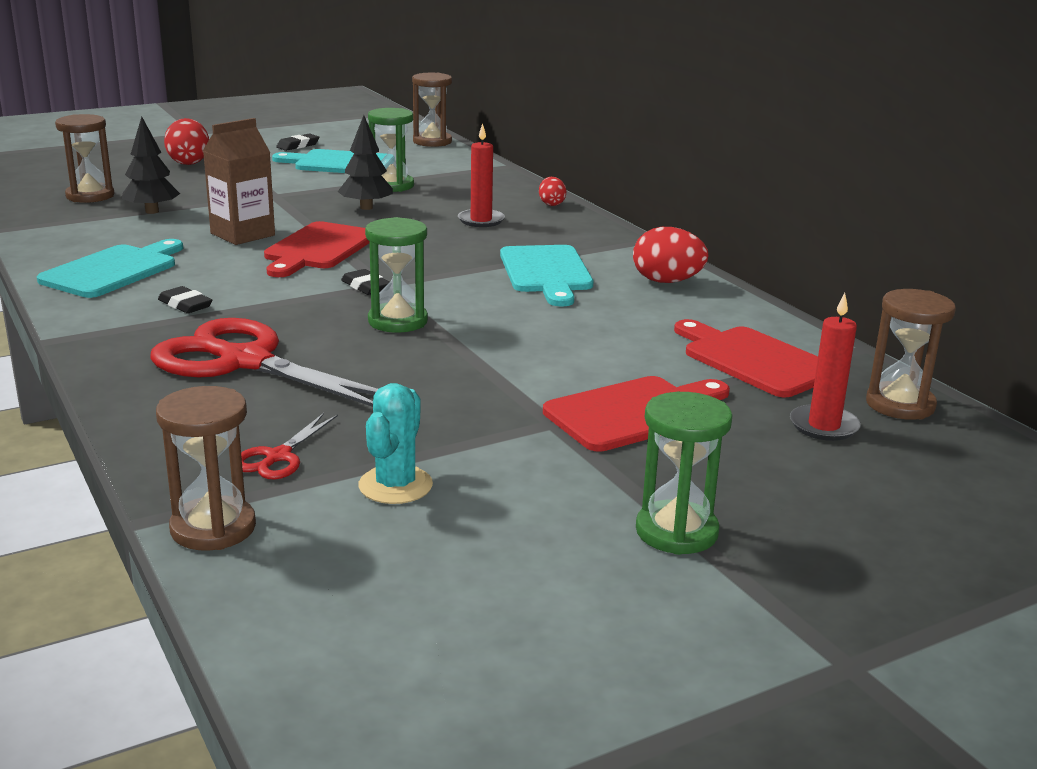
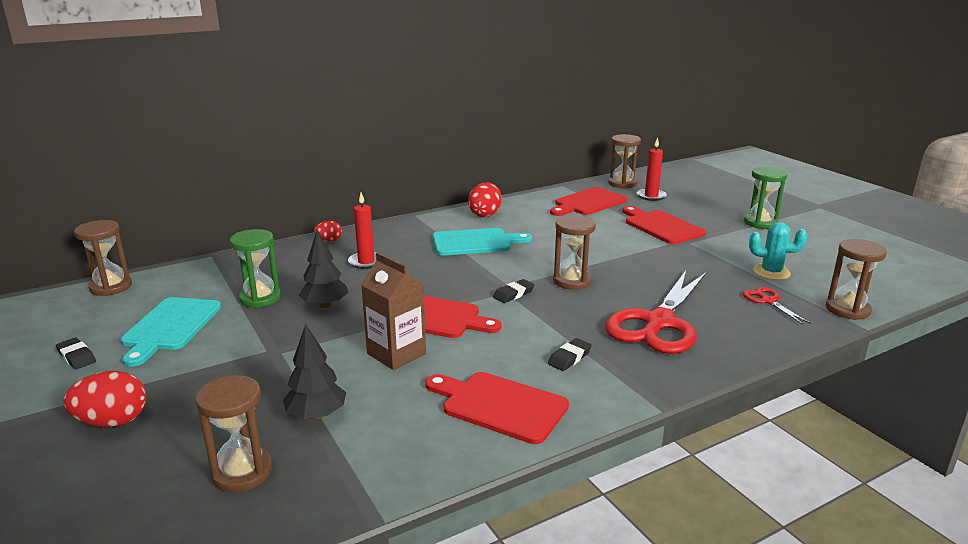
camera: 90 degrees left, 0 degrees up
(113, 270) = (499, 405): turquoise cutting board -> red cutting board
(278, 457) = (768, 301): red scissors -> red scissors turned 135 degrees counterclockwise
(398, 321) = (572, 281): green hourglass -> brown hourglass

